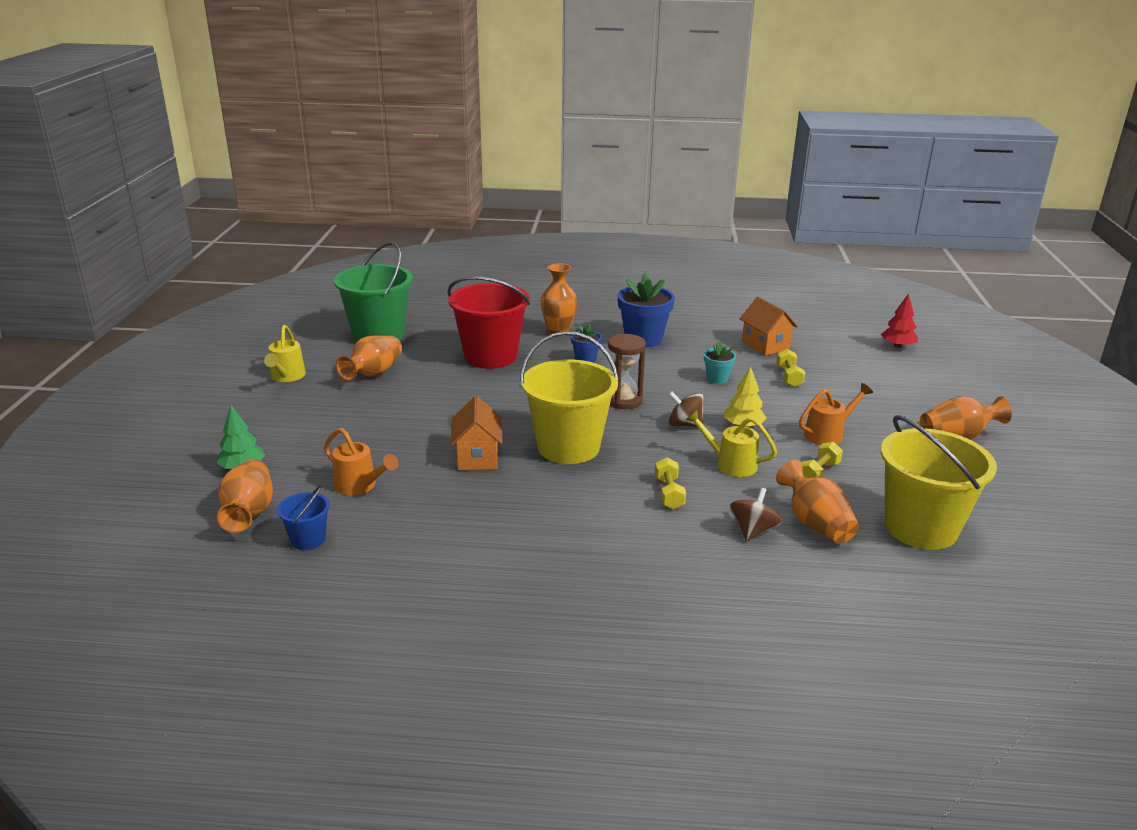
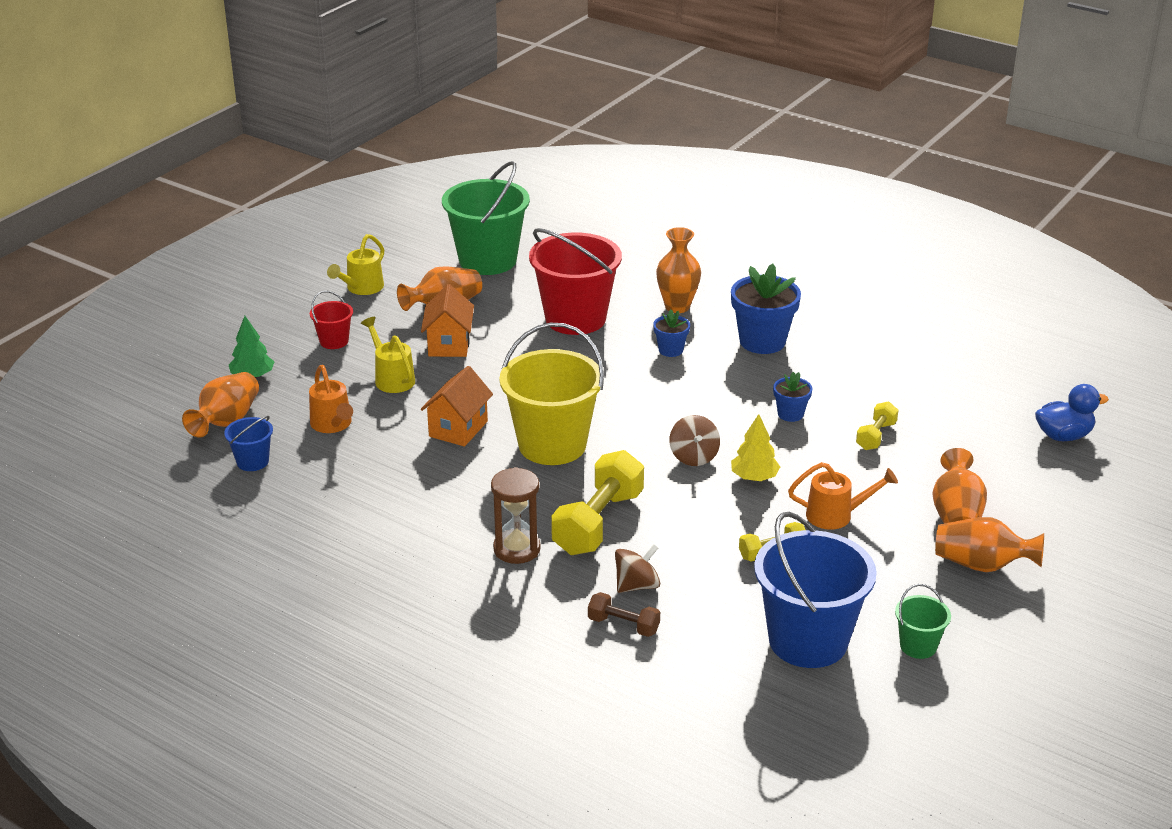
camera: 30 degrees right, 5 degrees up
(298, 421) = (334, 341): none -> red bucket
(624, 400) = (660, 411): brown hourglass -> brown hourglass (517, 549)
(669, 493) = (598, 523): yellow dumbbell -> yellow dumbbell, size x1.93
(684, 424) = (694, 457): brown spinning top -> brown spinning top turned 150 degrees counterclockwise
(717, 378) = (790, 414): turquoise flower pot -> blue flower pot
(730, 464) = (692, 513): yellow watering can -> yellow watering can (392, 378)
(765, 345) = (896, 389): orange house -> orange house (449, 344)
(779, 566) = (623, 625): none -> brown dumbbell
(815, 524) = (705, 600): orange vase -> orange vase (956, 516)
(897, 346) = (1063, 436): red tree -> blue duck
(920, 528) = (808, 641): yellow bucket -> blue bucket
(992, 504) = (918, 646): none -> green bucket

